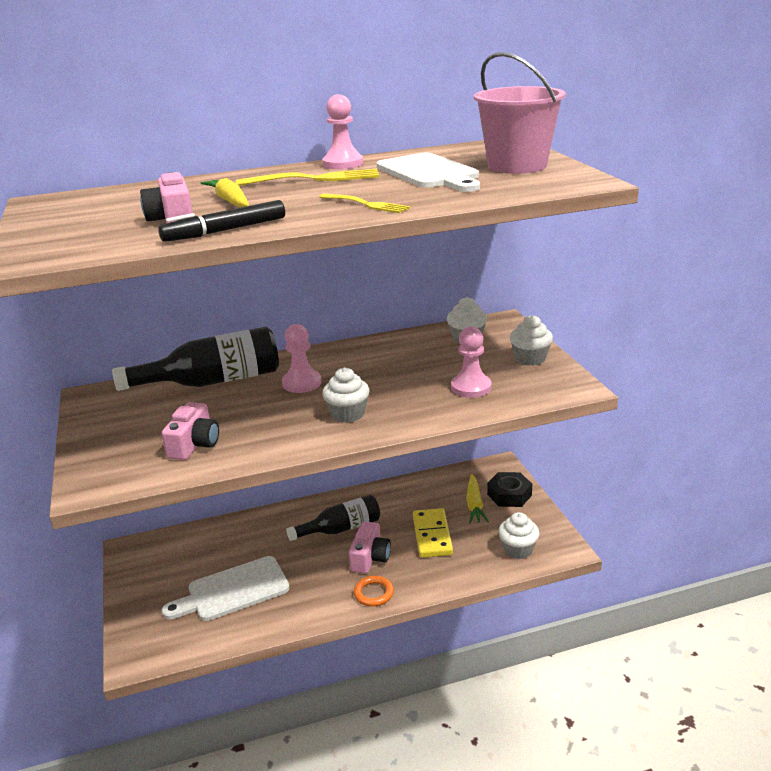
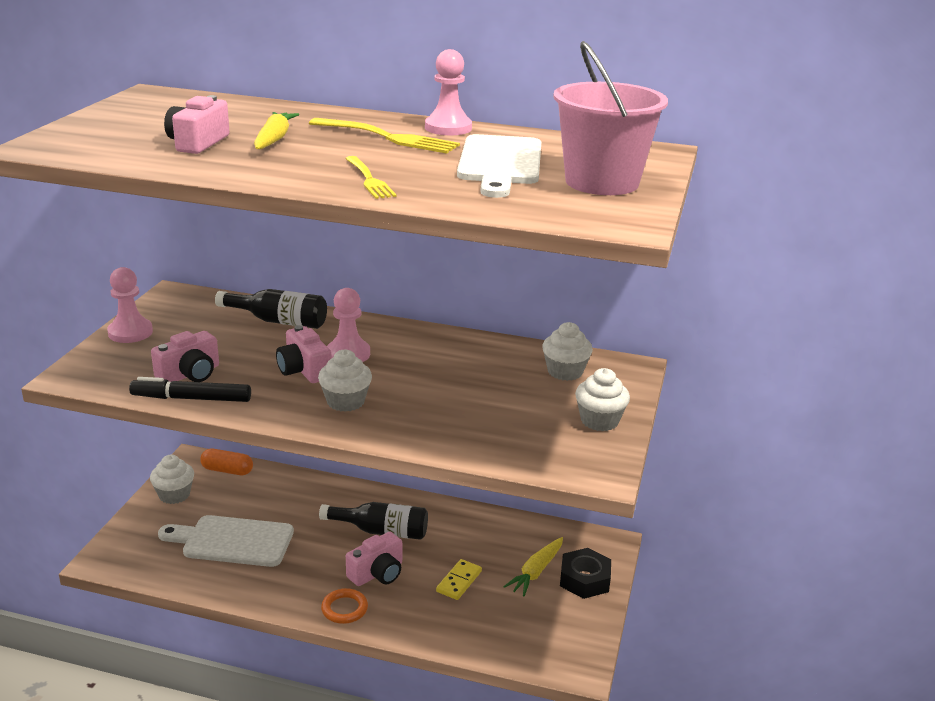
camera: 30 degrees right, 0 degrees up
(168, 542) = (227, 470): none -> orange capsule
(212, 381) = (278, 321): black bottle -> black bottle, size x0.66
(225, 231) = (209, 168): black marker -> black marker (191, 399)
(284, 406) = (304, 370): none -> pink camera
(432, 535) = (459, 581): yellow domino -> yellow domino, size x0.64
(471, 387) = (494, 425): pink pawn -> pink pawn (130, 332)
(518, 549) = (528, 641): white cupcake -> white cupcake (174, 495)

